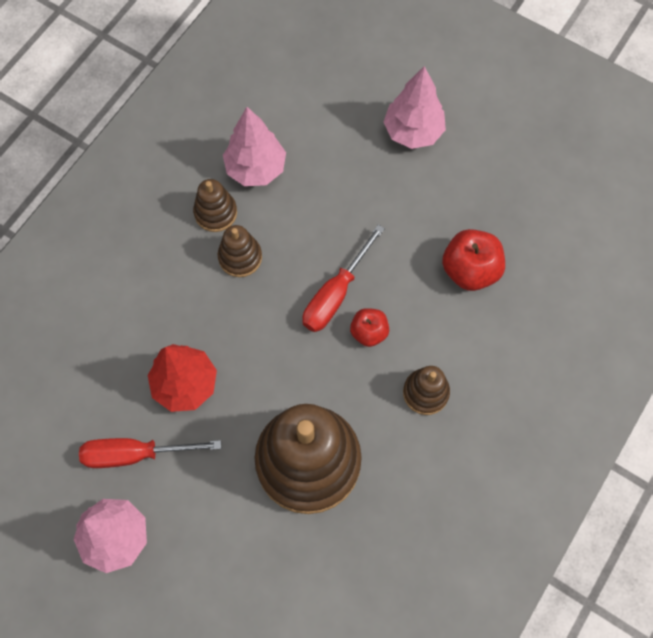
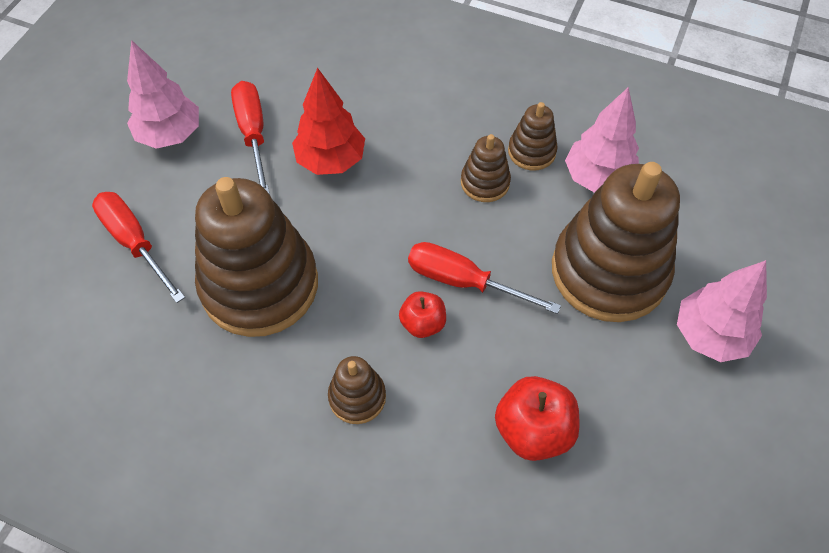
camera: 80 degrees right, 10 degrees down
(240, 575) = (134, 242): none -> red screwdriver
(346, 184) = (609, 271): none -> brown stacking toy

